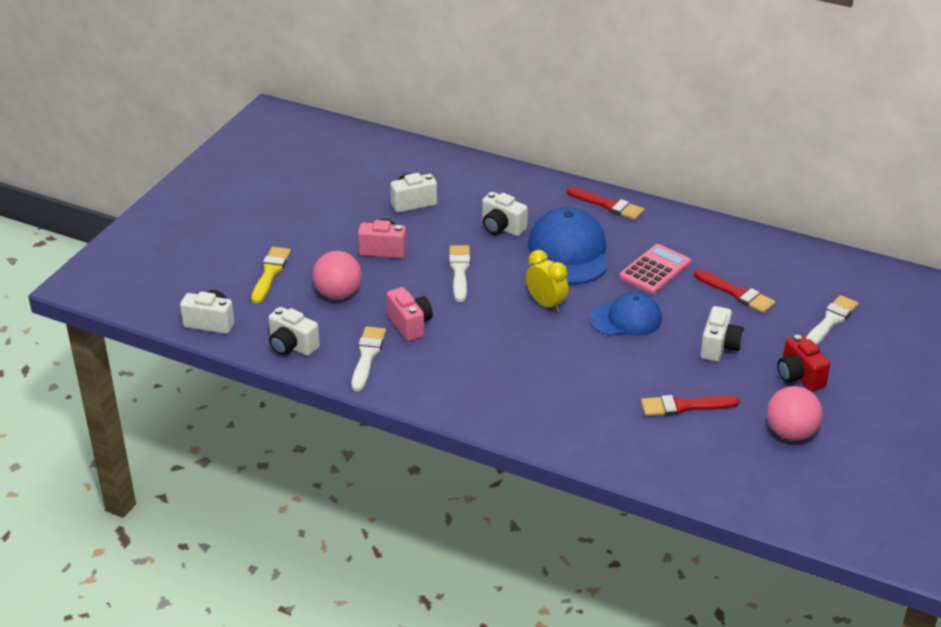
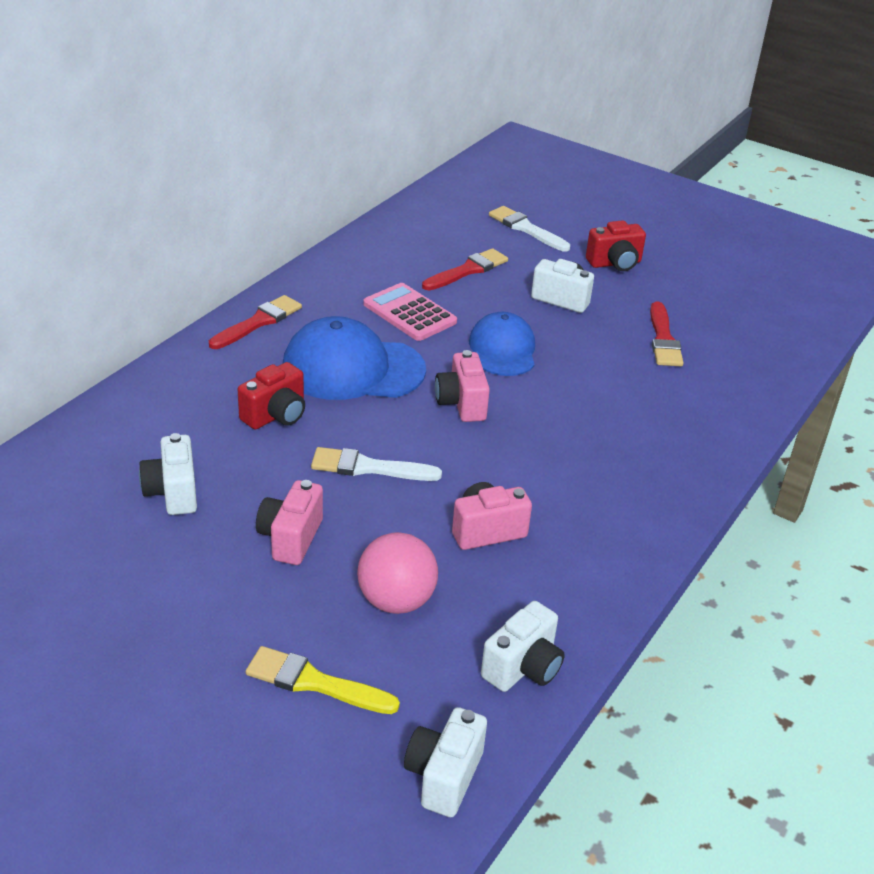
camera: 85 degrees left, 0 degrees up
(367, 356) = (554, 582): white brush -> none
(501, 228) = (276, 415): white camera -> red camera
(546, 304) = (461, 403): yellow clock -> pink camera
(791, 433) = (703, 286): pink ball -> none

